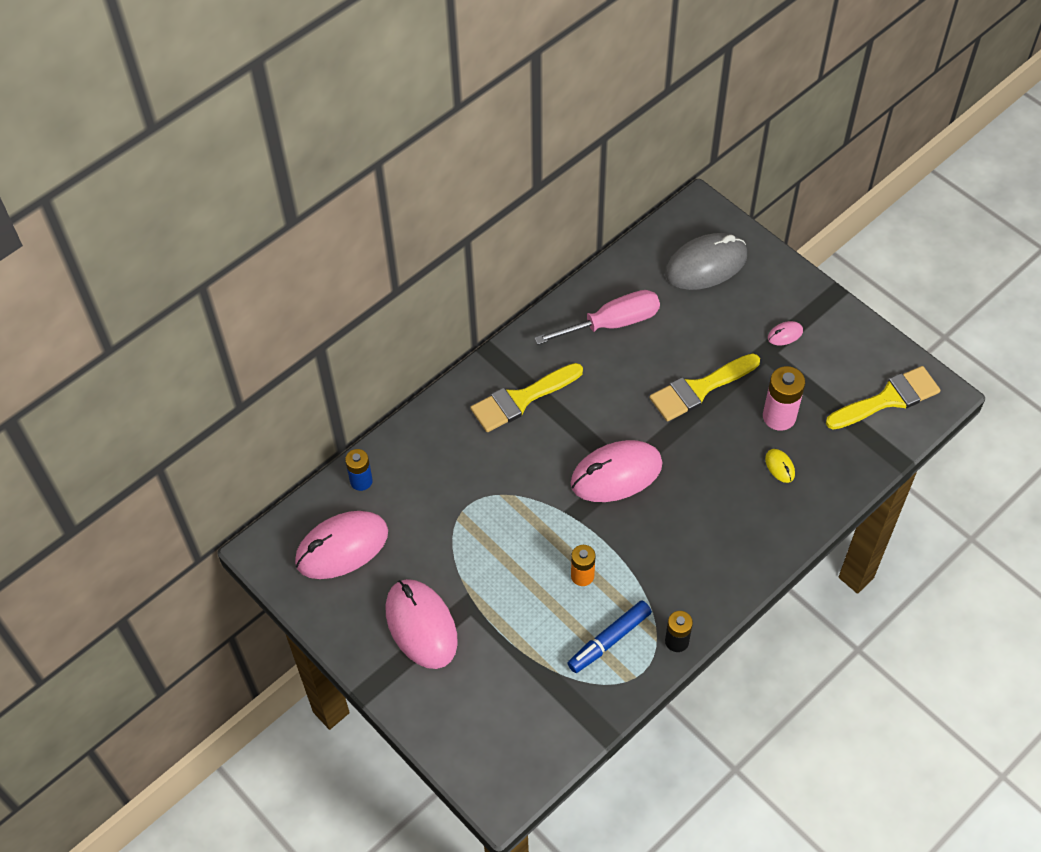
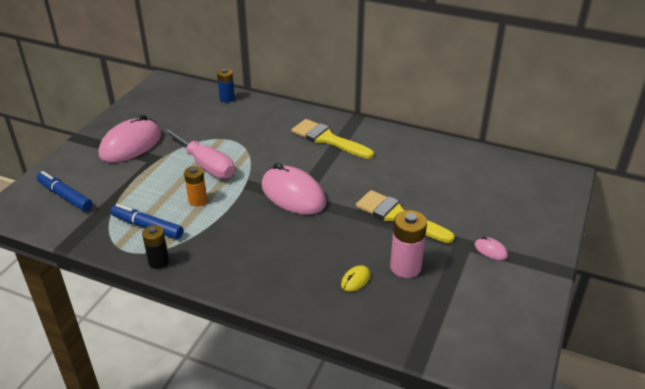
camera: 65 degrees right, 20 degrees down
(342, 547) = (176, 104): pink mouse -> none
(504, 723) = (65, 196): none -> blue marker
(612, 323) = (422, 161): pink screwdriver -> pink screwdriver (206, 165)
(706, 265) = (517, 191): grey mouse -> none
(888, 399) = (479, 336): yellow brush -> none

